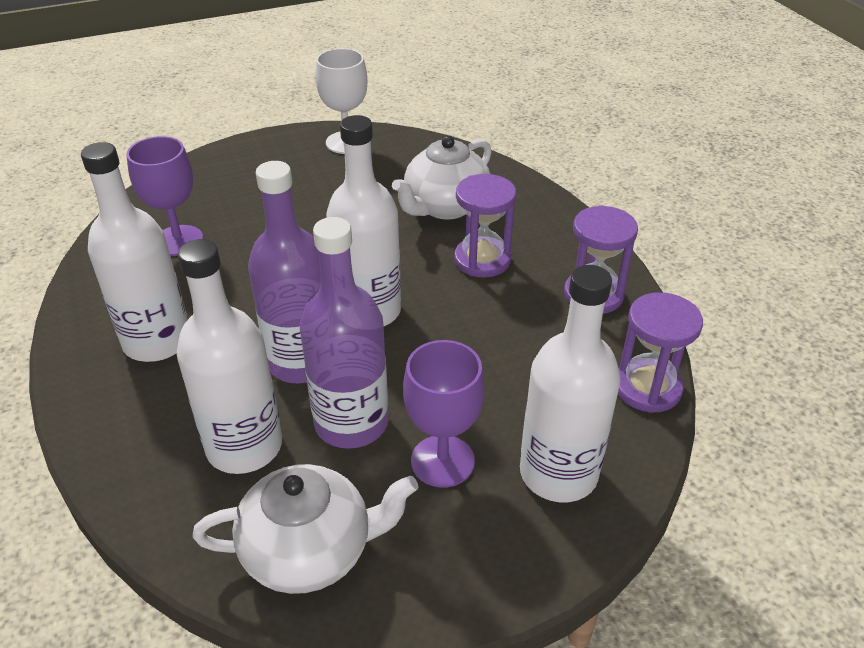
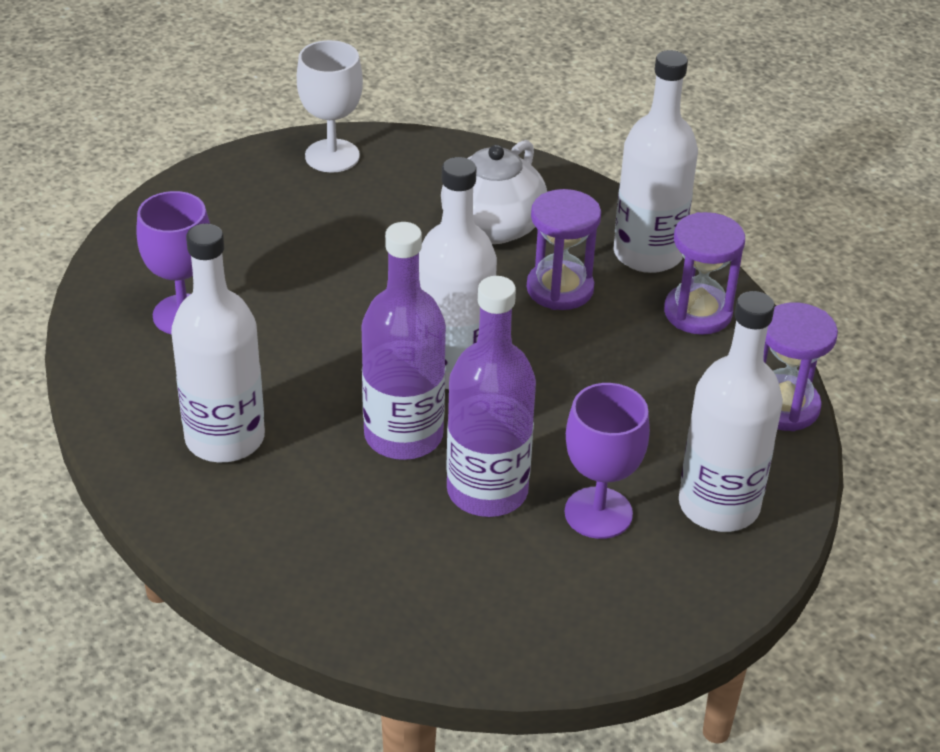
camera: 15 degrees left, 0 degrees up
(244, 446) = (383, 533): white bottle -> white bottle (648, 254)
(310, 550) = (499, 618): white teapot -> none

